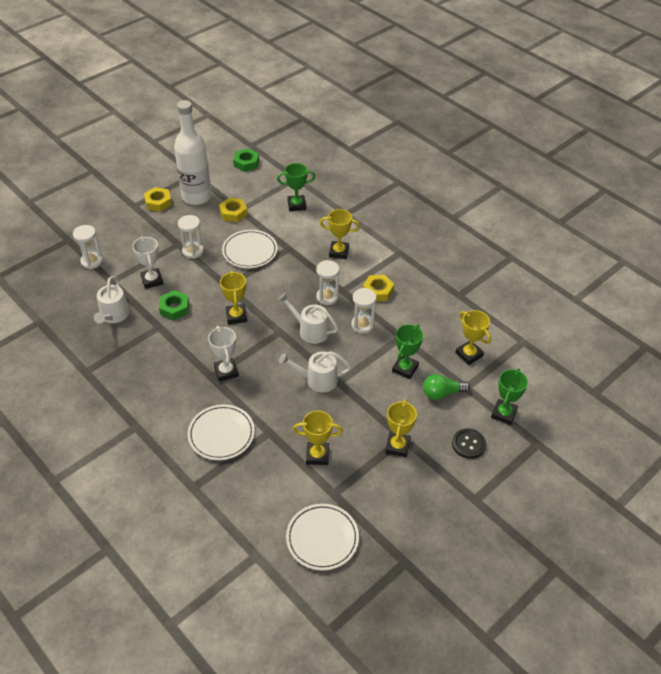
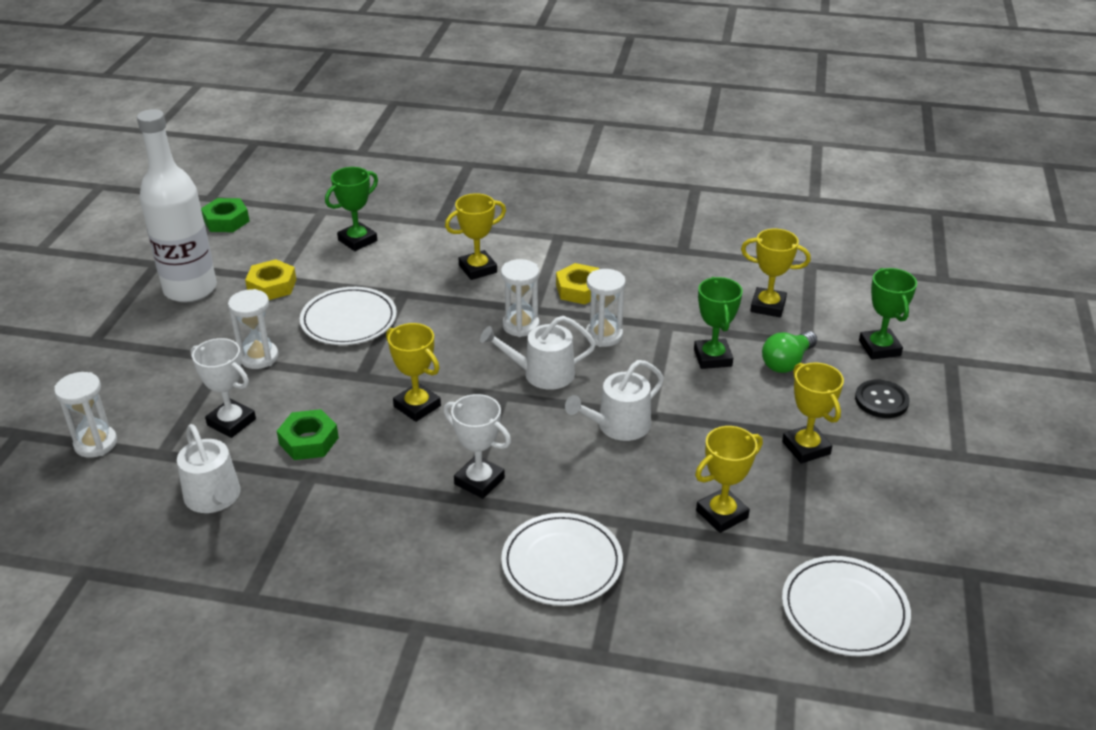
camera: 35 degrees left, 10 degrees down
(158, 202) = (132, 320): yellow nut -> none

